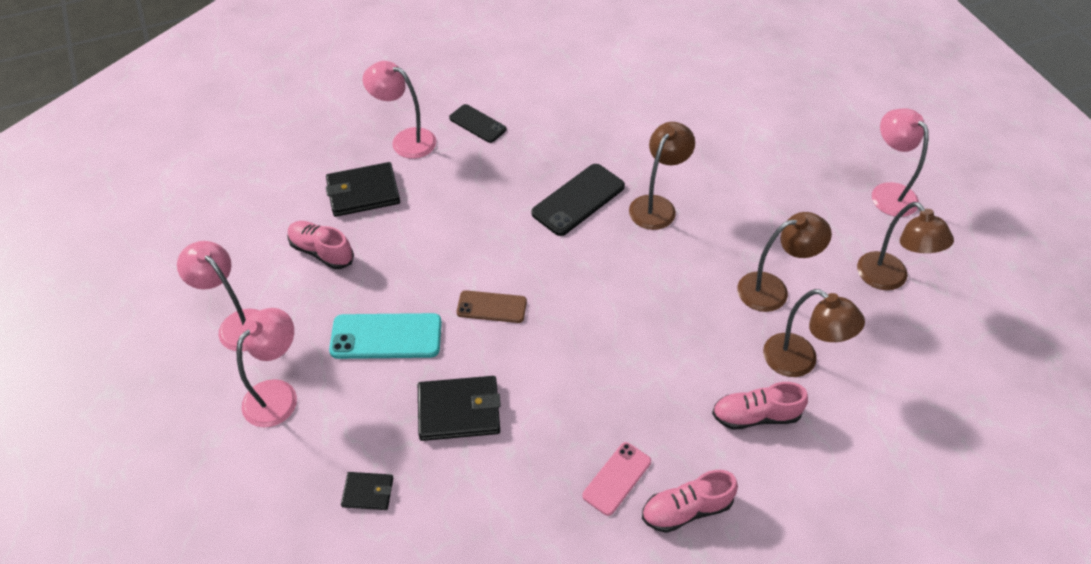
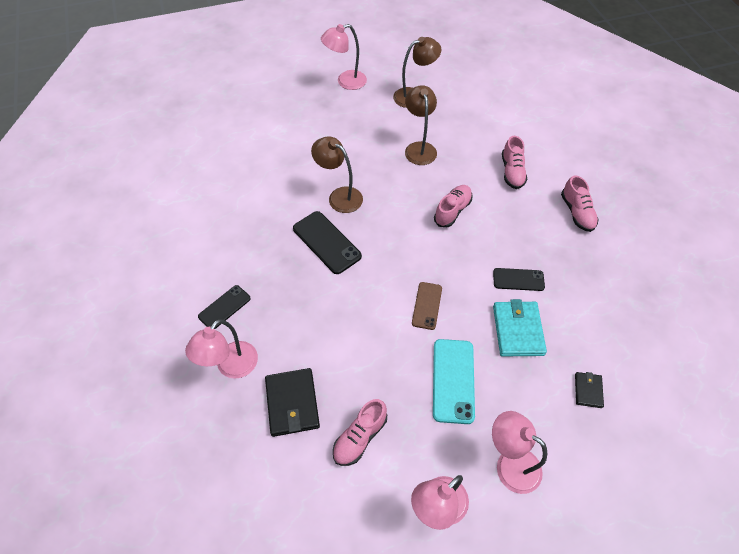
camera: 85 degrees left, 5 degrees up
(459, 411) = (518, 330): black wallet -> turquoise wallet
(542, 415) = (518, 279): none -> black phone
(617, 478) = (561, 243): pink phone -> none
(656, 334) = (452, 211): none -> pink shoe
(800, 362) = (473, 145): brown lamp -> none

